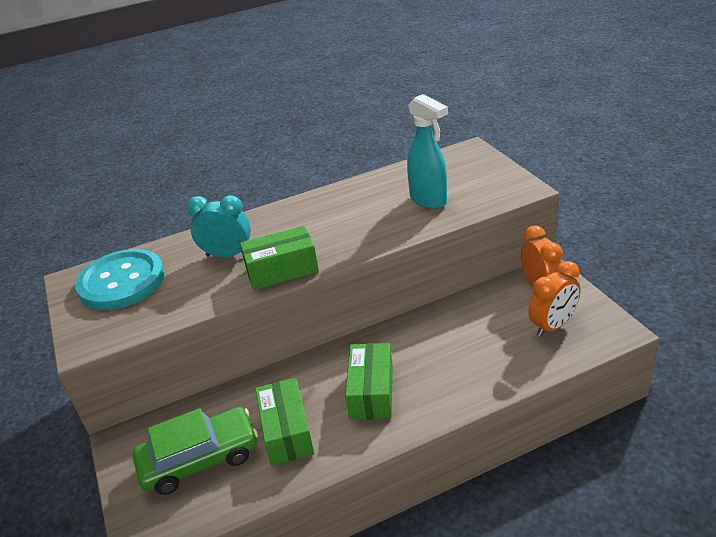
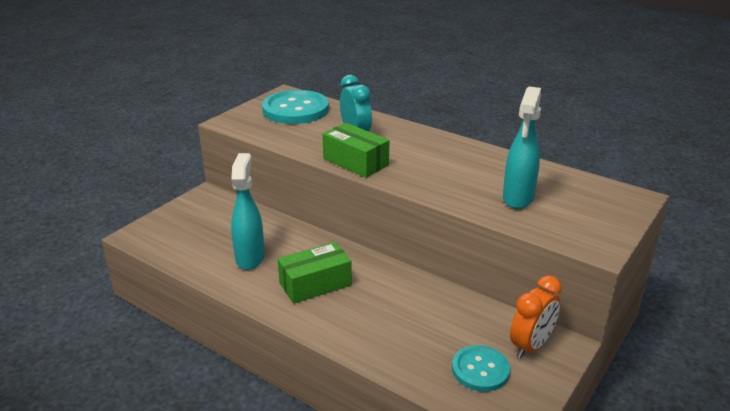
camera: 55 degrees right, 5 degrees down
(200, 459) = (206, 230): green car -> none
(287, 432) = (250, 258): green box -> turquoise spray bottle
(552, 326) = (480, 370): orange clock -> turquoise button

